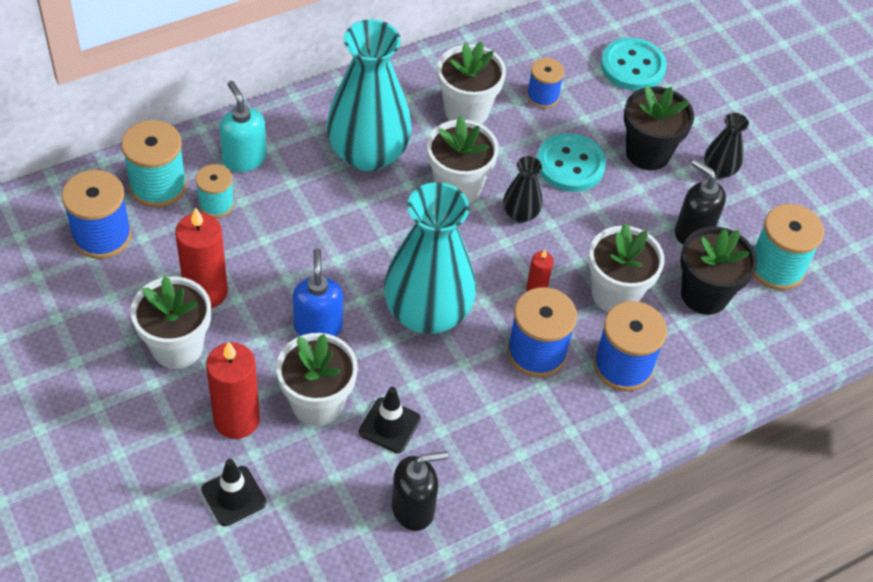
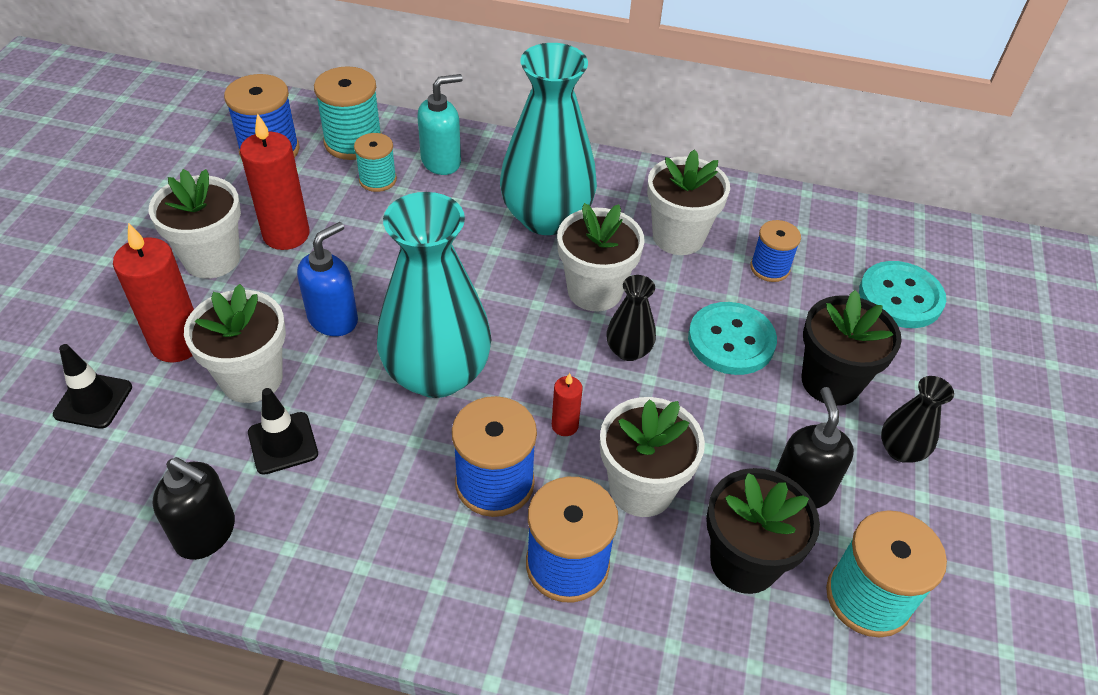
camera: 45 degrees right, 5 degrees down
(244, 158) = (441, 162): turquoise soap dispenser -> turquoise soap dispenser turned 45 degrees clockwise

